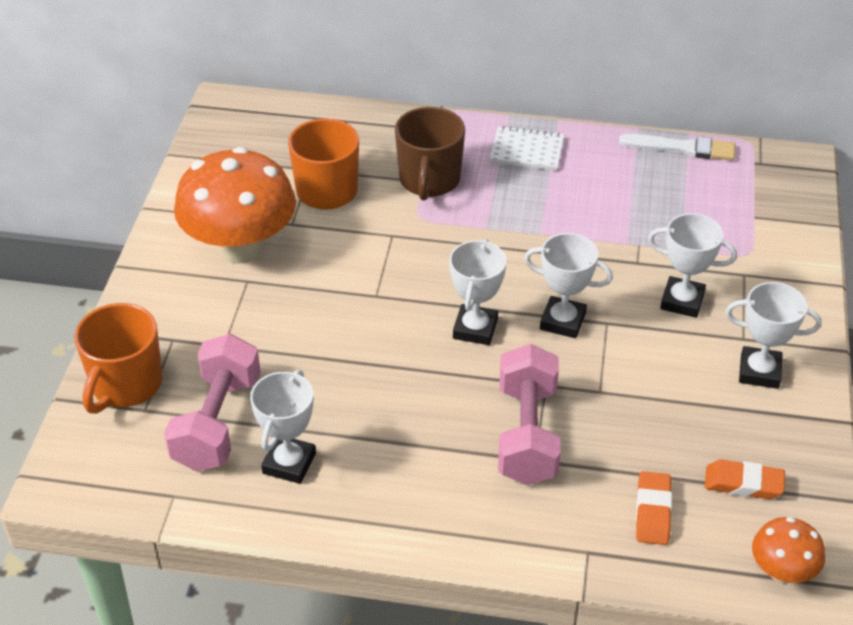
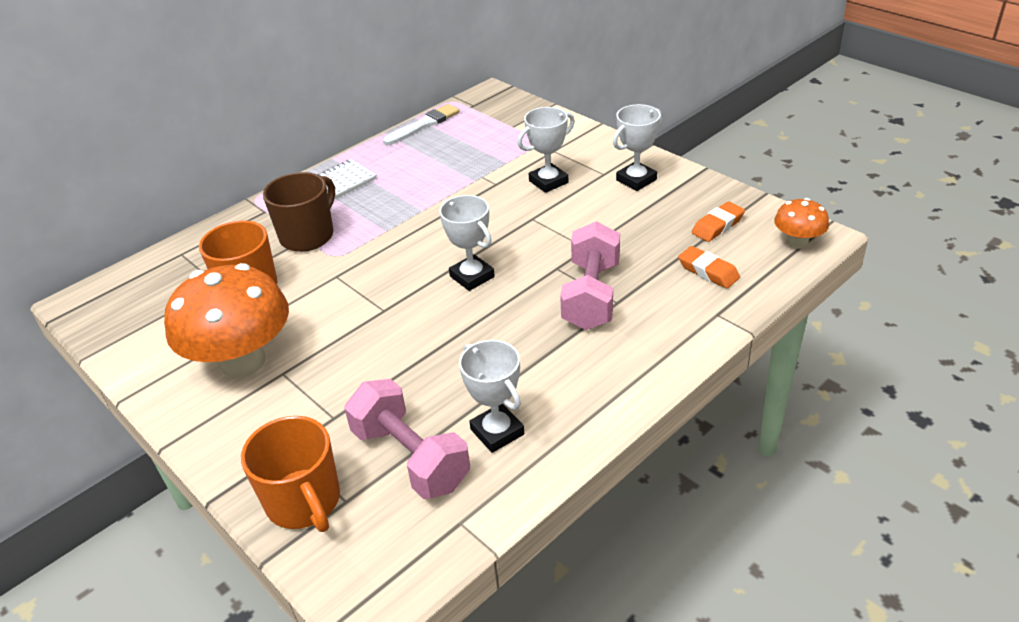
camera: 50 degrees left, 5 degrees down
(429, 181) = (308, 235): brown mug -> brown mug turned 105 degrees counterclockwise
(527, 434) = (591, 296): pink dumbbell -> pink dumbbell turned 60 degrees clockwise
(562, 321) = (510, 235): white trophy -> none

